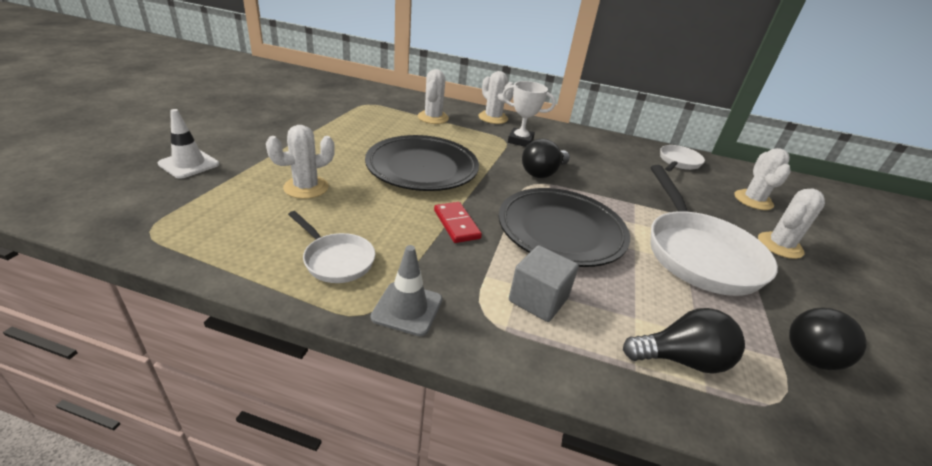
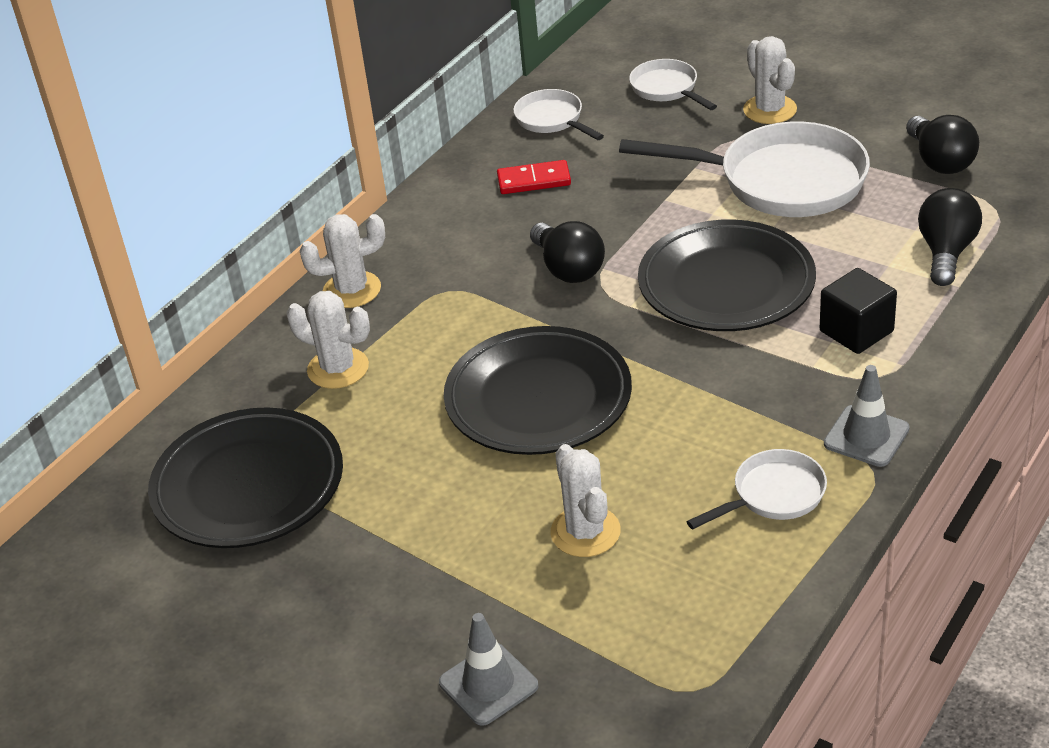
camera: 65 degrees left, 5 degrees up
(189, 164) = (488, 684): white traffic cone -> grey traffic cone
(347, 104) = (248, 486): none -> black plate
(456, 224) = (701, 378): red domino -> red domino (534, 180)
(520, 141) = (453, 272): white trophy -> none
(538, 299) = (856, 331): grey cube -> black cube
(753, 200) = (667, 89): white cactus -> white pan

